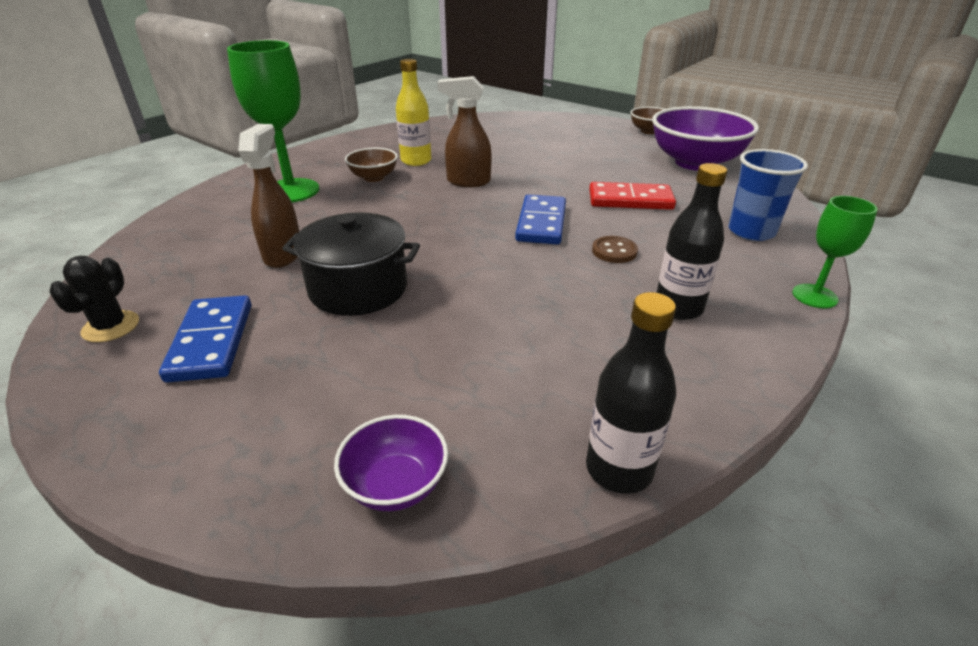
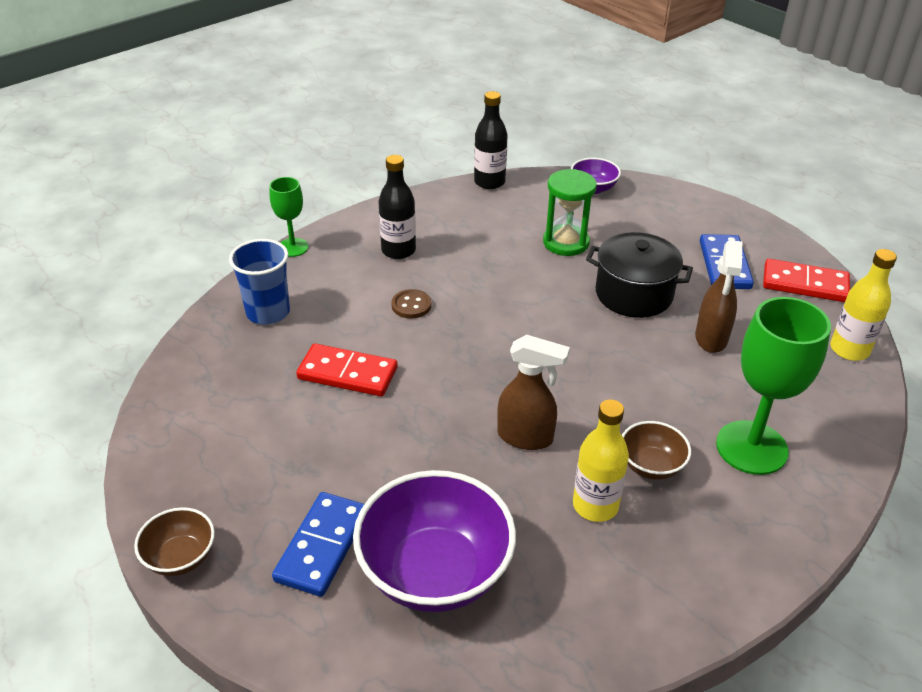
camera: 170 degrees left, 5 degrees up
(111, 327) = (805, 284): black cactus -> red domino
(132, 260) = (849, 349): none -> yellow bottle
(447, 349) = (566, 242): none -> green hourglass
(541, 223) = (461, 349): blue domino -> blue domino (322, 546)
(695, 163) = (203, 441): purple bowl -> purple bowl (435, 572)

